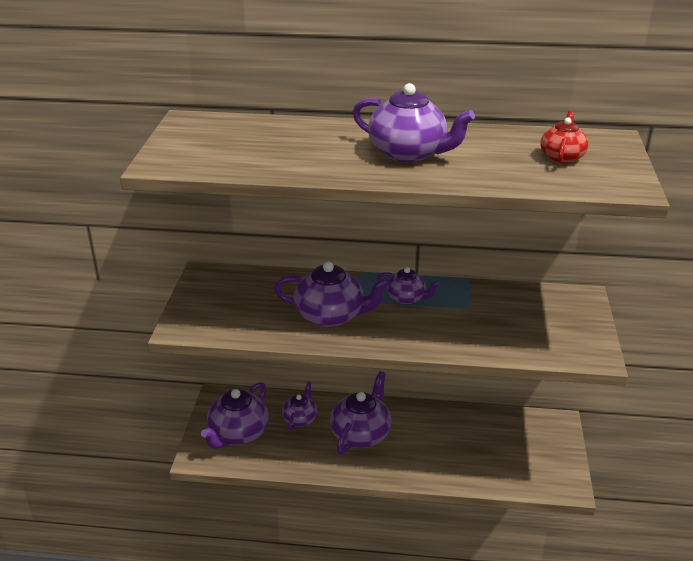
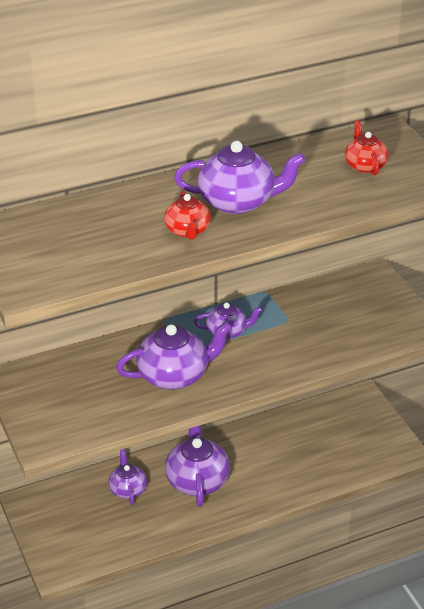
camera: 30 degrees left, 5 degrees up
(238, 434) = (79, 530): purple teapot -> none
(339, 161) = (188, 231): none -> red teapot

